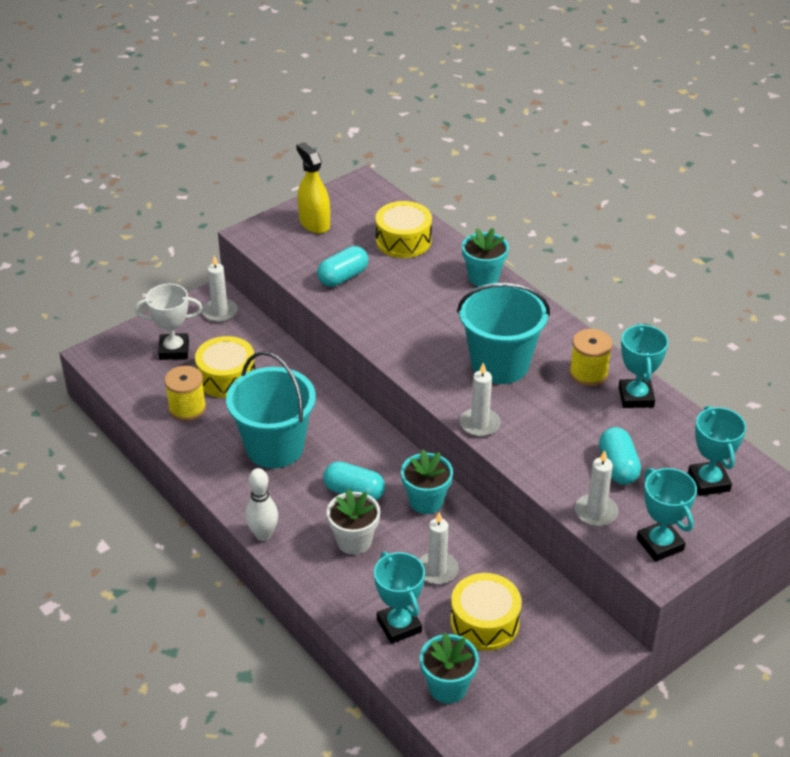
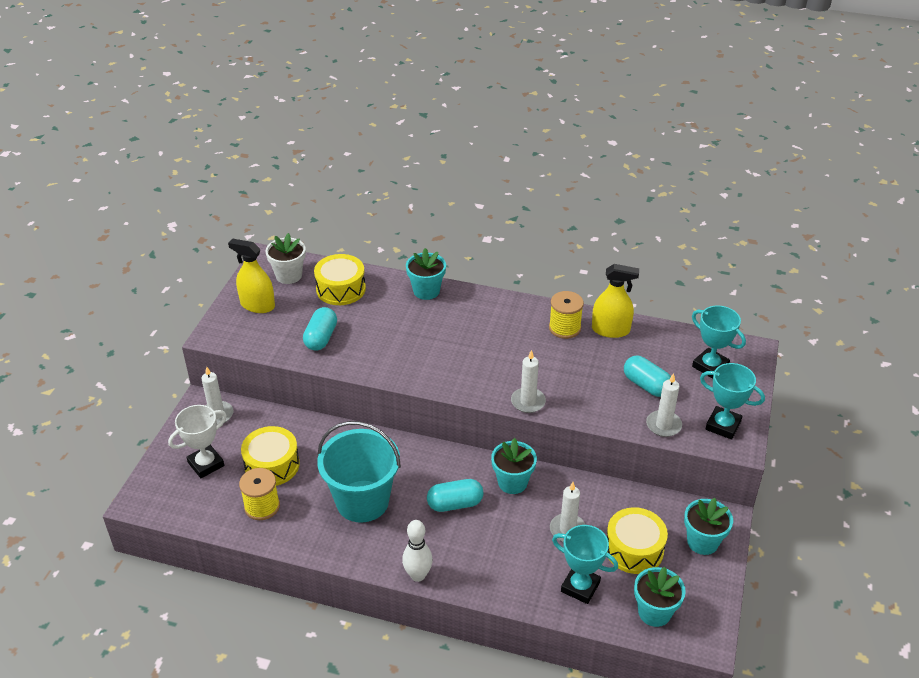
camera: 35 degrees left, 0 degrees up
(354, 541) = (489, 541): white flower pot -> white flower pot (289, 275)
(500, 364) = (499, 350): turquoise bucket -> none
(561, 654) = (702, 542): none -> turquoise flower pot
(636, 397) = (610, 330): turquoise trophy -> yellow spray bottle

